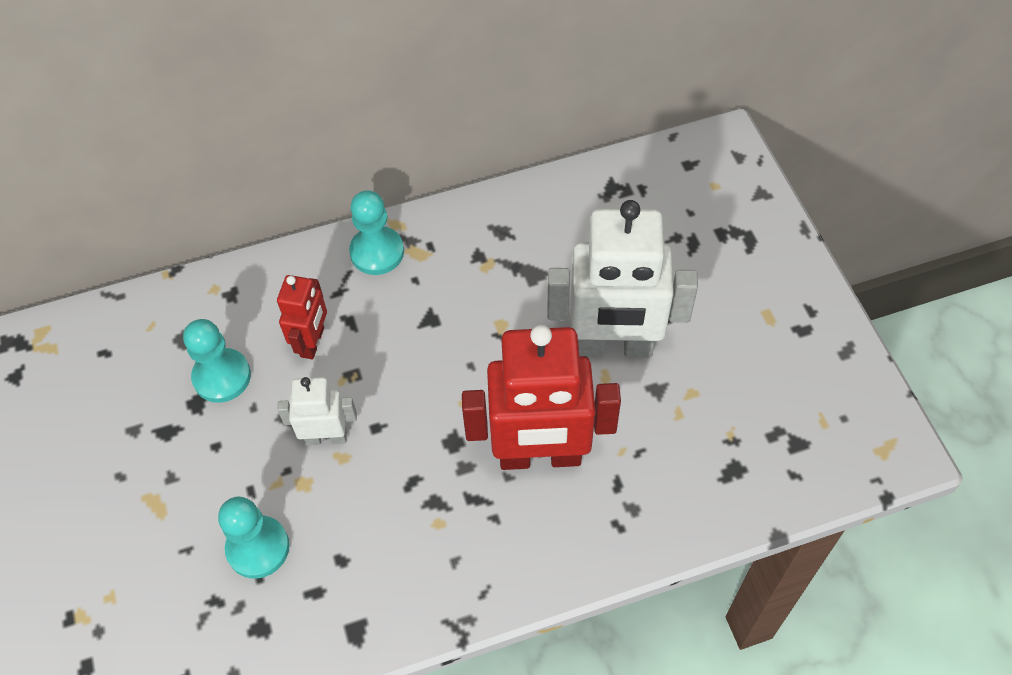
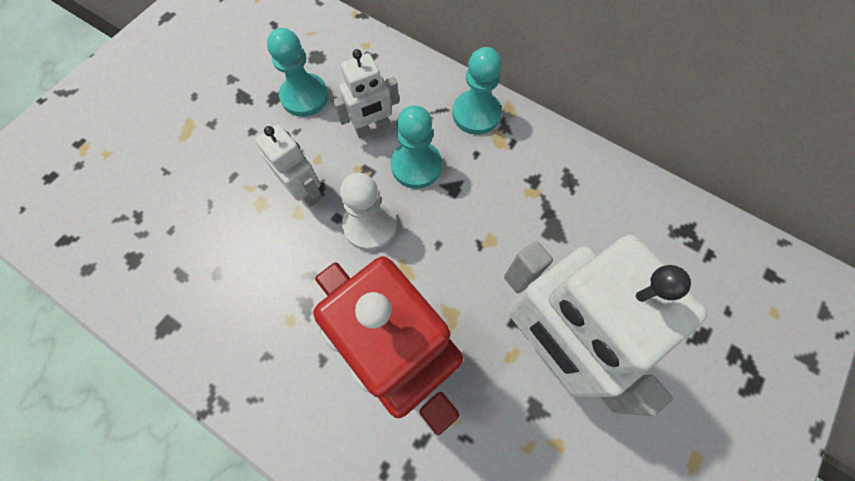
camera: 50 degrees right, 10 degrees up
(258, 548) = (192, 213): turquoise pawn -> turquoise pawn (416, 166)
(313, 342) = (372, 128): red robot -> white robot
(407, 405) = (370, 225): none -> white pawn

